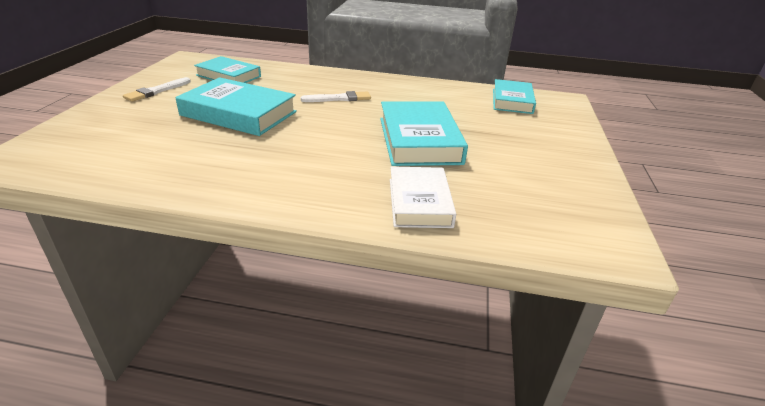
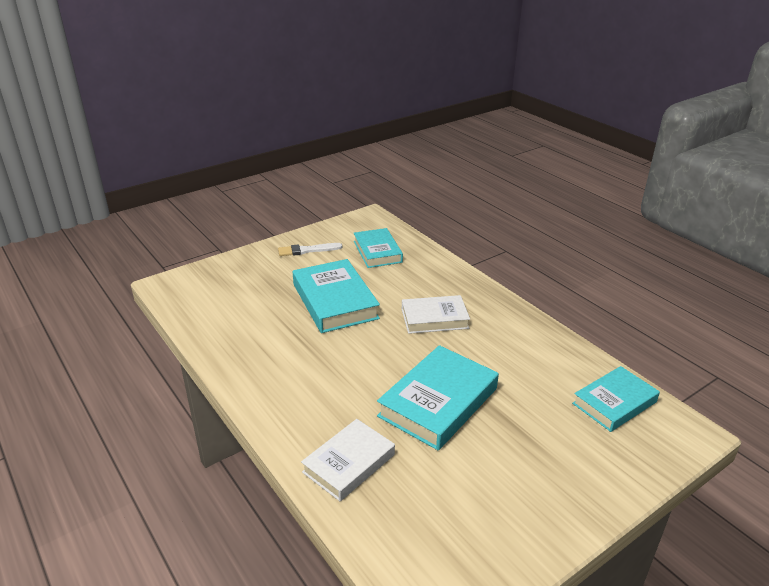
camera: 45 degrees right, 0 degrees up
(339, 98) = (434, 318): white brush -> white book

